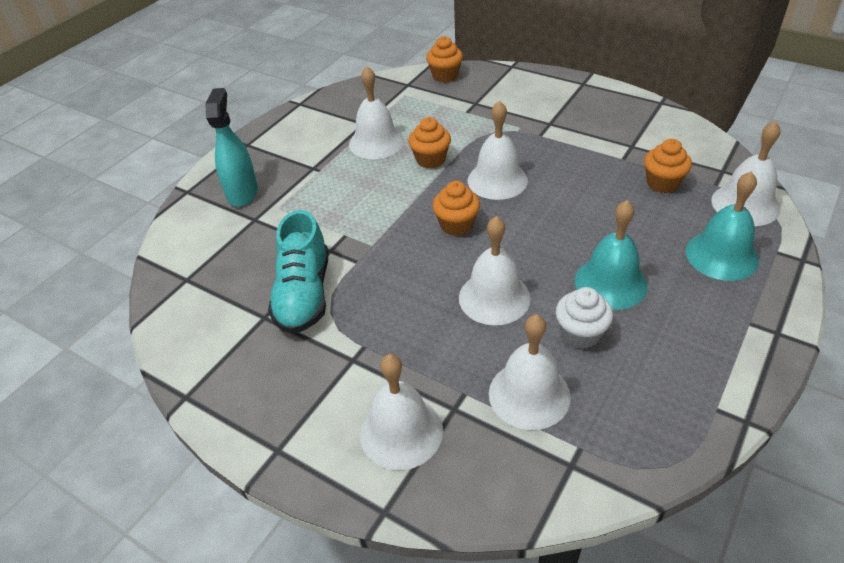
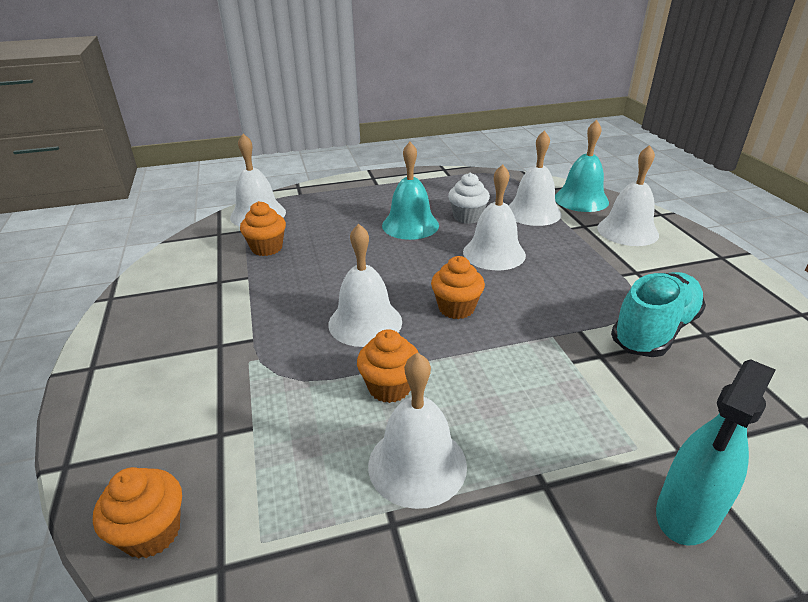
camera: 140 degrees left, 10 degrees down
(721, 255) = (328, 205): turquoise bell -> turquoise bell (581, 199)

